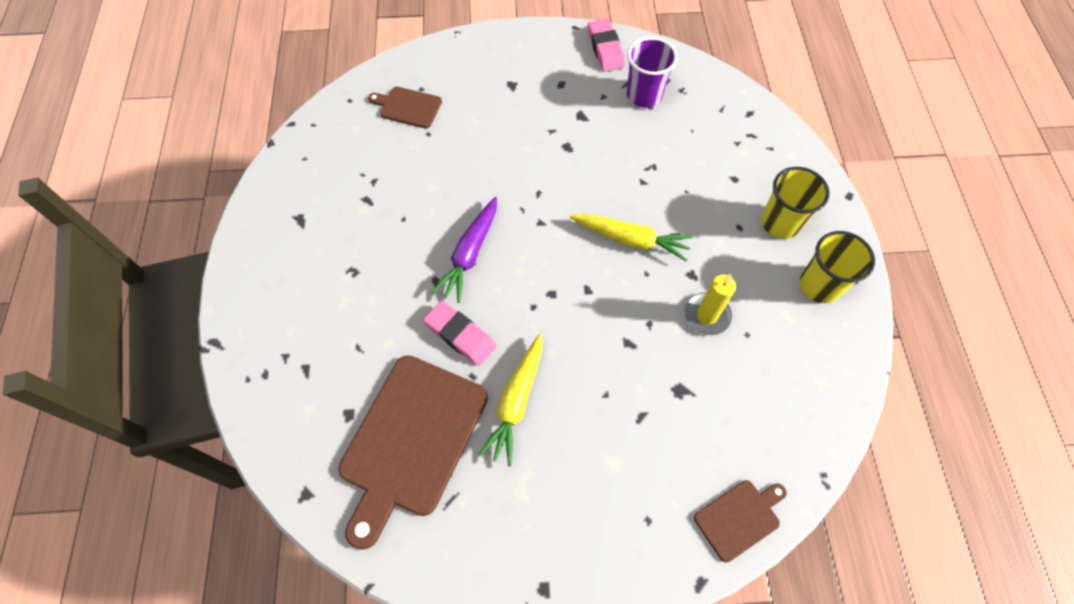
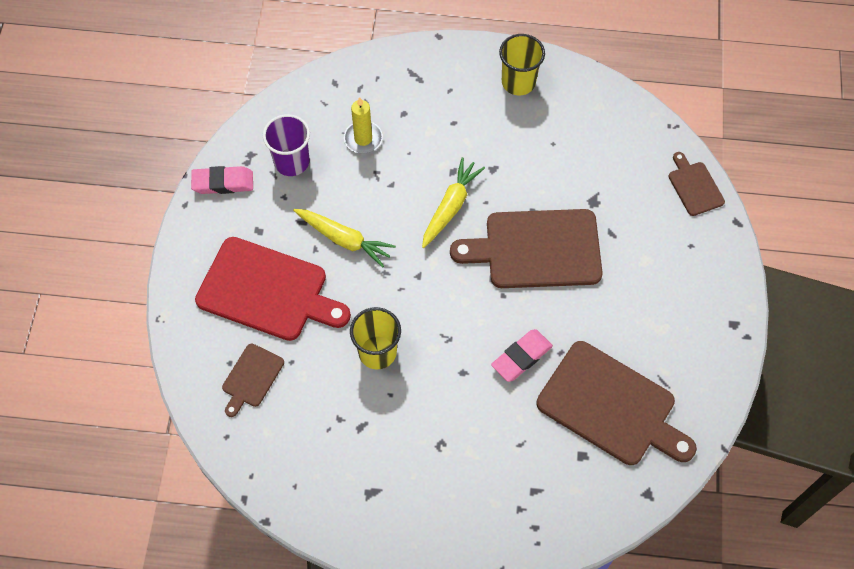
camera: 80 degrees left, 0 degrees up
(470, 254) = (440, 339): purple carrot -> none
(499, 102) = (267, 291): none -> red cutting board
(516, 402) = (588, 322): yellow carrot -> yellow carrot (344, 239)
(598, 334) = (536, 249): none -> brown cutting board
(707, 315) = (532, 167): yellow candle -> yellow candle (363, 139)
(780, 223) = (455, 92): yellow cup -> yellow cup (377, 352)

